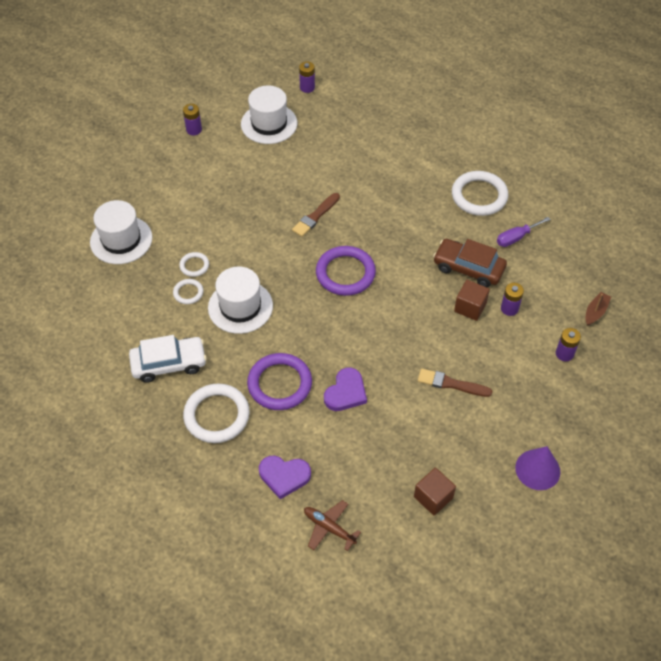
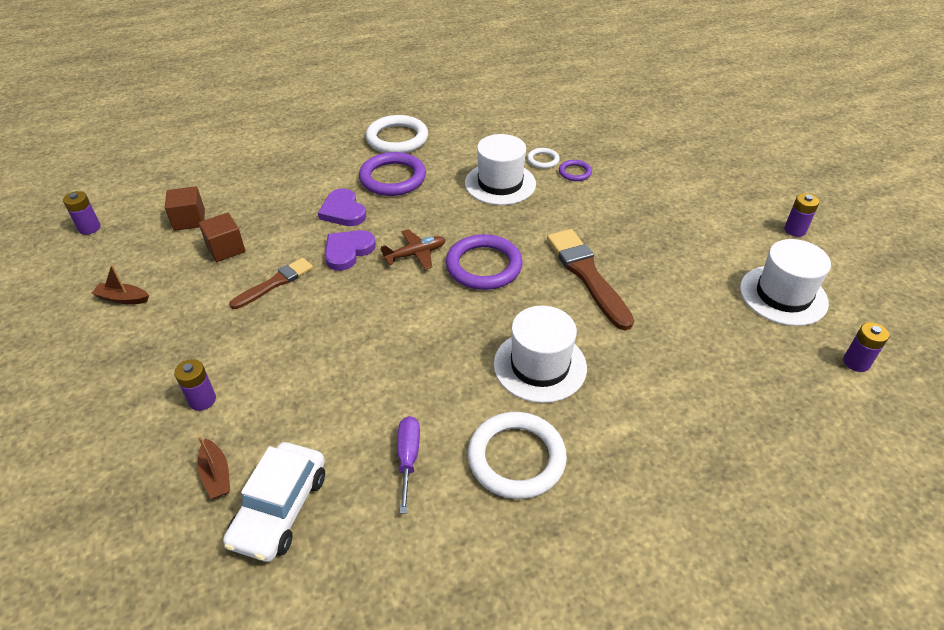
camera: 120 degrees right, 10 degrees down
(121, 240) = (640, 142): white hat -> white hat (540, 366)
(169, 363) = (472, 130): white car -> white car (280, 509)
(194, 266) = (575, 172): white ring -> purple ring
(284, 476) = (306, 152): purple heart -> purple heart (348, 251)
(315, 216) = (587, 275): brown brush -> brown brush, size x1.62
(329, 528) = (239, 158): brown plane -> brown plane (415, 254)
(468, 268) = (402, 375): brown car -> none
(470, 307) = (347, 346): brown cube -> brown cube (226, 249)
(509, 308) = (310, 383): purple battery -> purple battery (89, 228)
(537, 469) = (123, 298): purple cone -> brown boat

